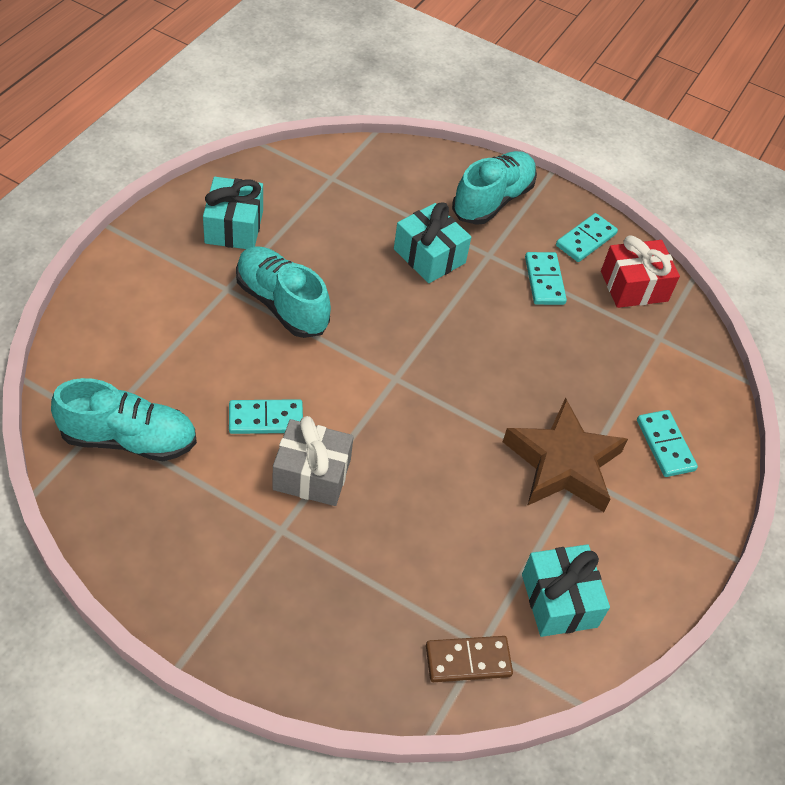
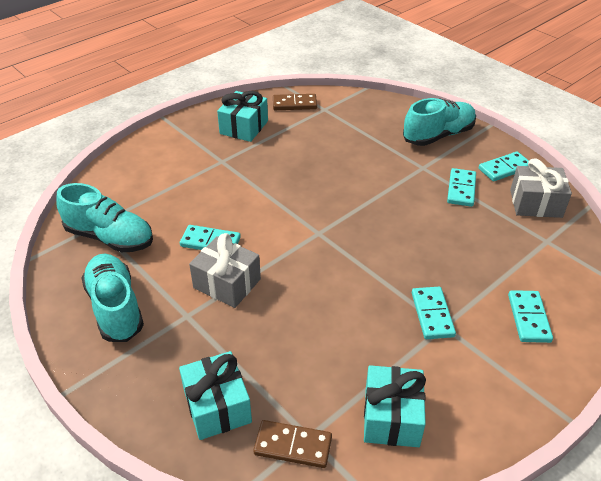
camera: 25 degrees right, 10 degrees down
(282, 304) = (255, 175): turquoise shoe -> turquoise shoe (115, 308)
(288, 175) = (294, 104): none -> brown domino
(429, 256) = (376, 162): turquoise gift -> turquoise gift (217, 406)
(563, 463) = (432, 314): brown star -> turquoise domino
(634, 286) = (535, 203): red gift -> grey gift

